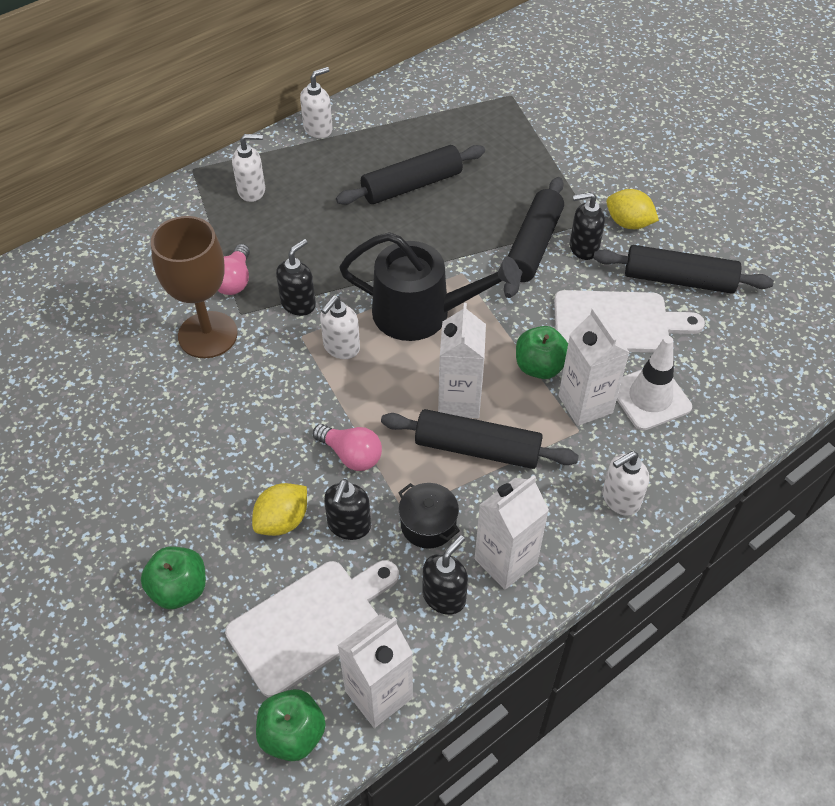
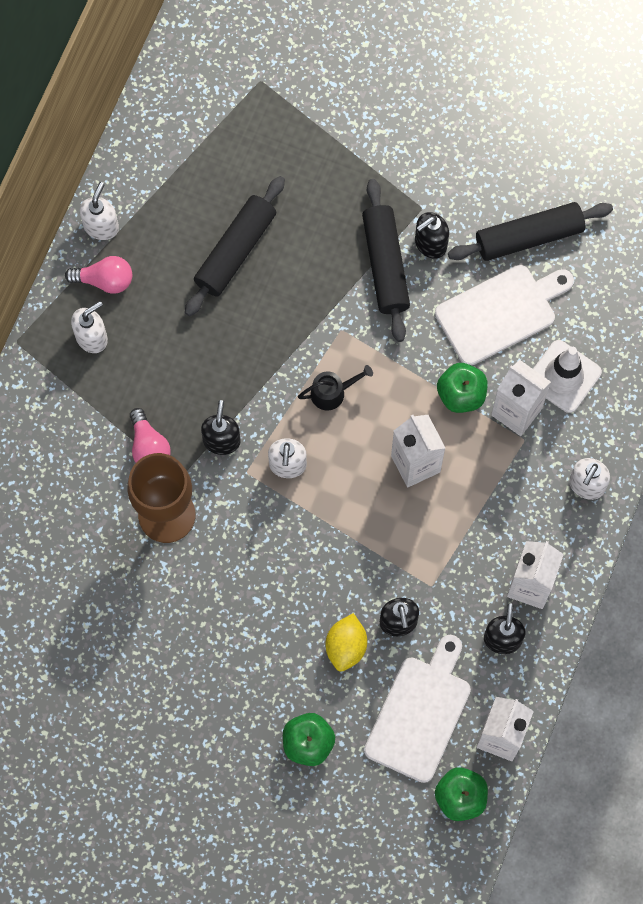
camera: 30 degrees left, 20 degrees up
(351, 455) = (361, 561): pink light bulb -> pink light bulb (105, 280)
(421, 313) = (332, 392): black watering can -> black watering can, size x0.46
(428, 524) = (456, 588): black pot -> none
(477, 449) = (455, 501): black rolling pin -> none
(628, 223) = (455, 193): yellow lemon -> none

